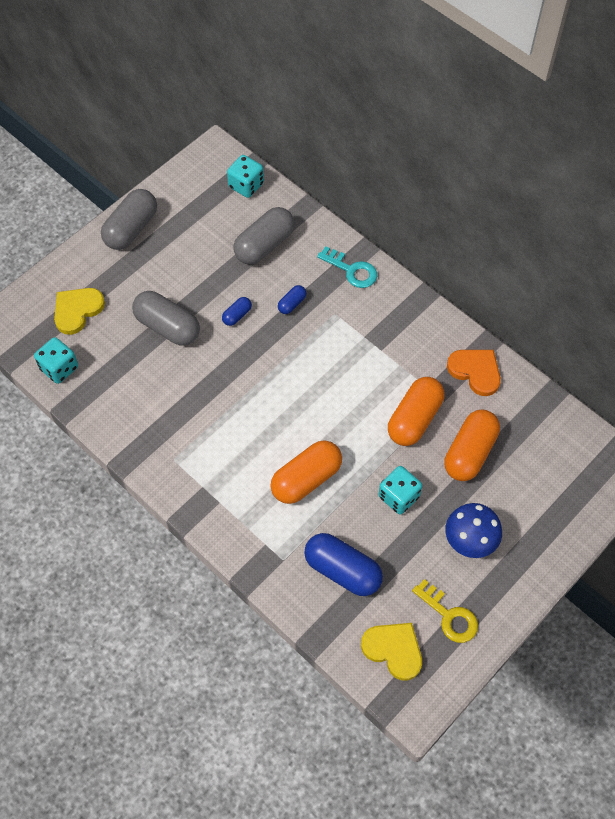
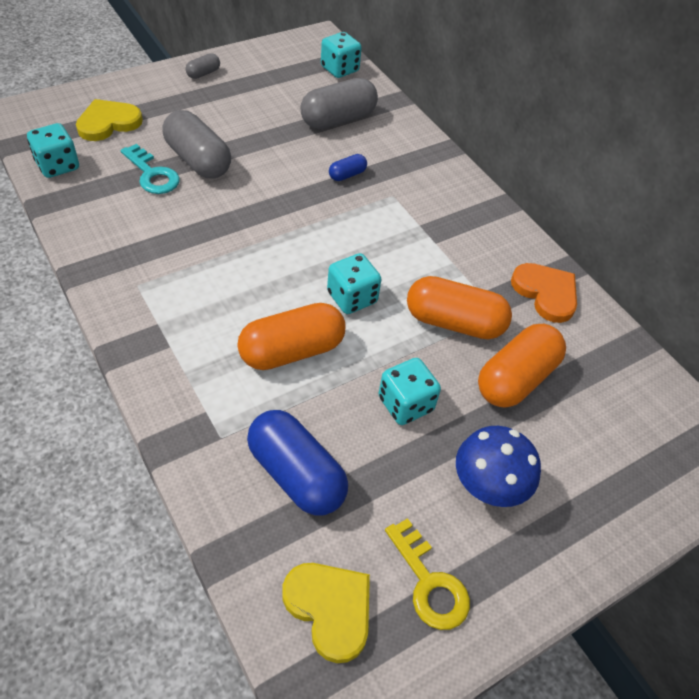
camera: 10 degrees right, 10 degrees down
(131, 229) = (203, 73): grey capsule -> grey capsule, size x0.48
(237, 315) = (280, 169): blue capsule -> none
(334, 421) = (352, 298): none -> turquoise dice
(352, 270) = (427, 163): turquoise key -> turquoise key (152, 175)
(414, 419) = (454, 322): orange capsule -> orange capsule turned 60 degrees clockwise

